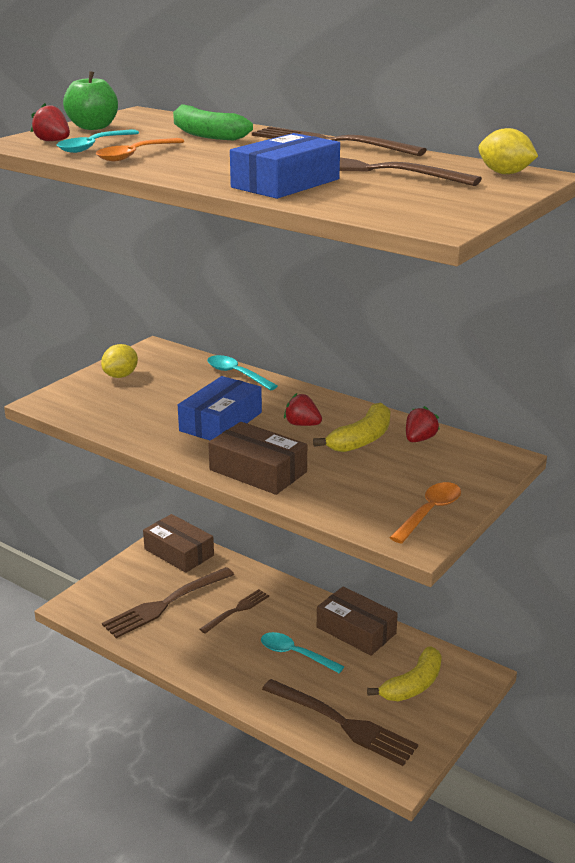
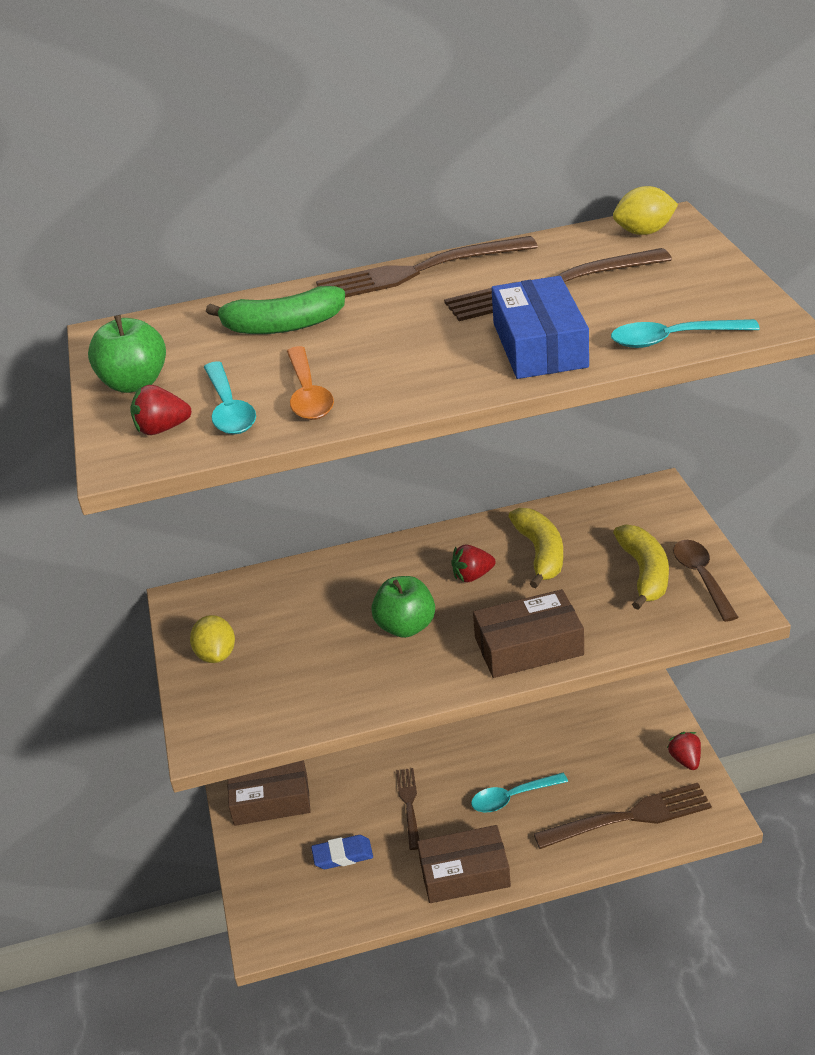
camera: 45 degrees left, 10 degrees up
(166, 604) = (342, 855): brown fork -> blue eraser
(221, 422) = (406, 626): blue box -> green apple
(236, 374) = (318, 570): turquoise spoon -> turquoise spoon (672, 339)
(356, 630) = (521, 736): brown box -> brown box (464, 873)
(413, 685) = (624, 741): yellow banana -> yellow banana (644, 573)
(419, 439) = (577, 520): red strawberry -> red strawberry (685, 759)
(429, 512) = (701, 577): orange spoon -> brown spoon

